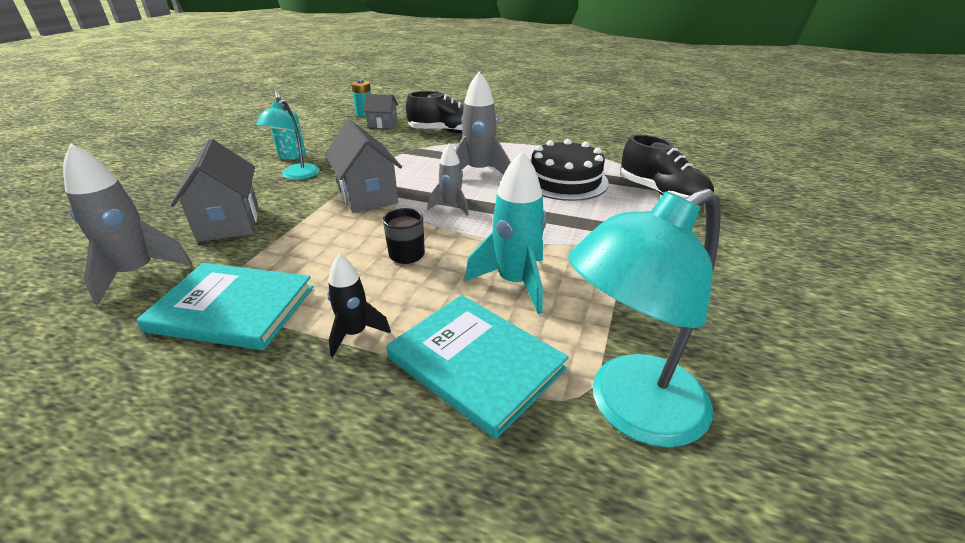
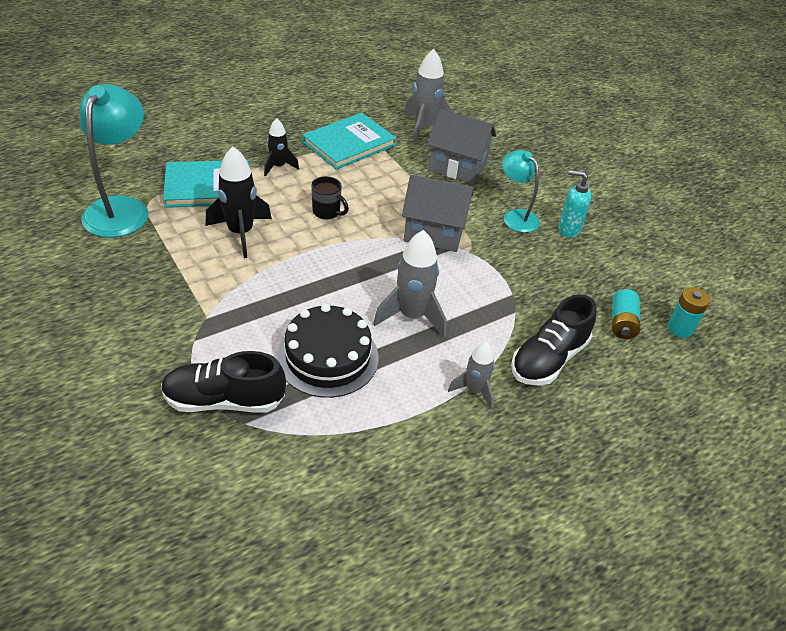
camera: 125 degrees right, 10 degrees up
(383, 124) = (622, 323): grey house -> turquoise battery
(451, 206) = (365, 263): grey rocket -> grey rocket (474, 390)
(515, 283) = (240, 233): turquoise rocket -> black rocket

